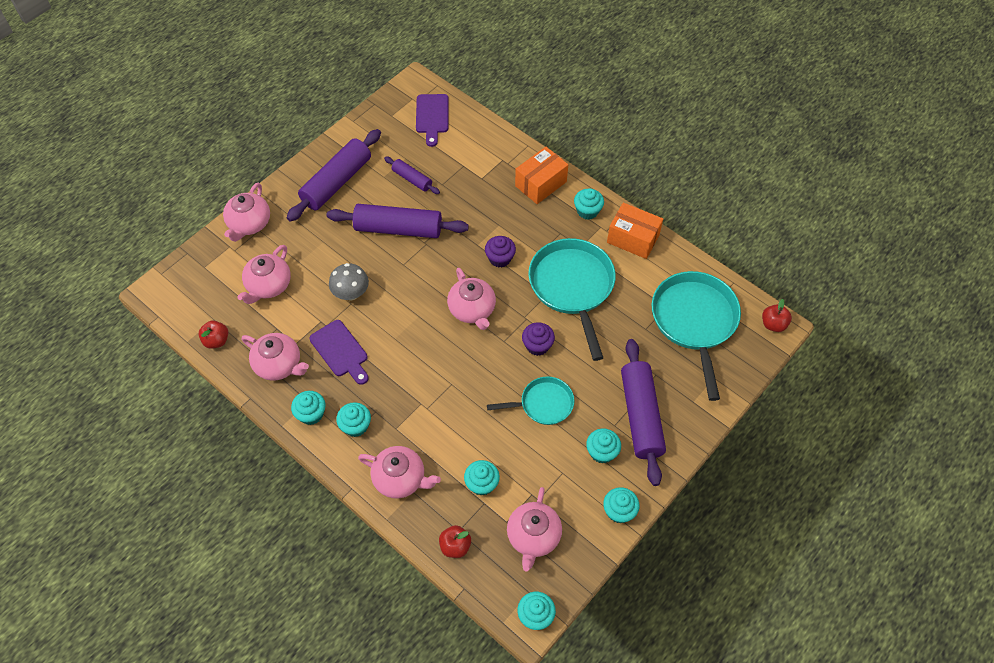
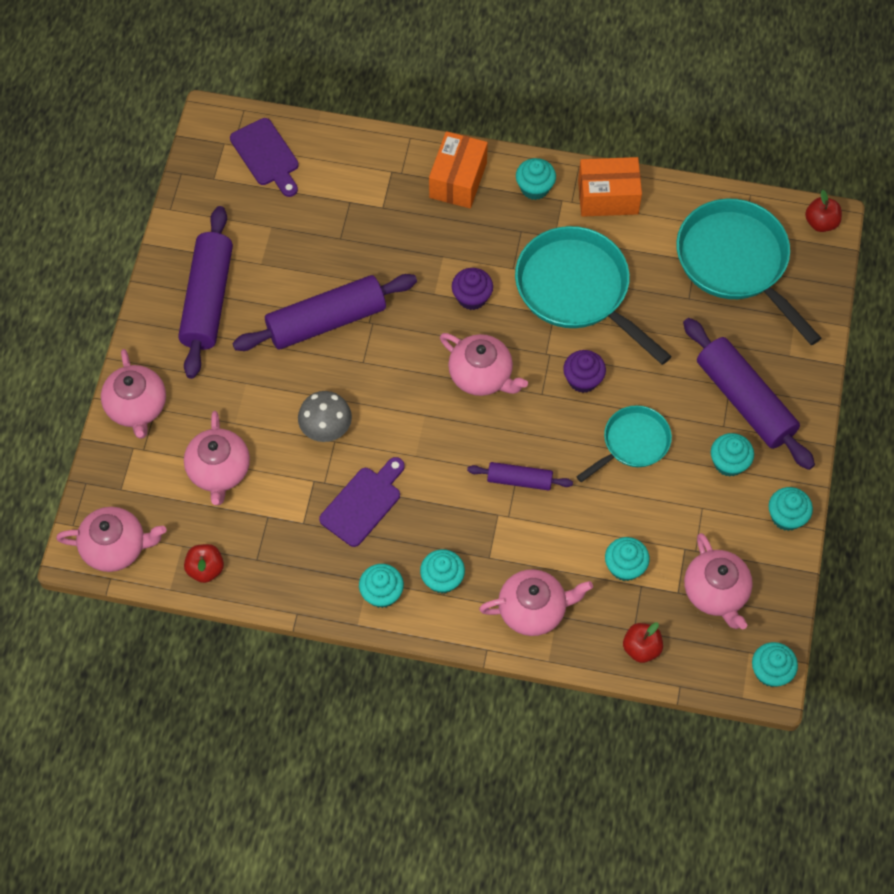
camera: 30 degrees left, 5 degrees up
(279, 365) = (302, 557): pink teapot -> pink teapot (116, 547)
(340, 351) = (363, 503): purple cutting board -> purple cutting board turned 75 degrees counterclockwise
(412, 179) = (299, 250): purple rolling pin -> purple rolling pin (519, 480)

